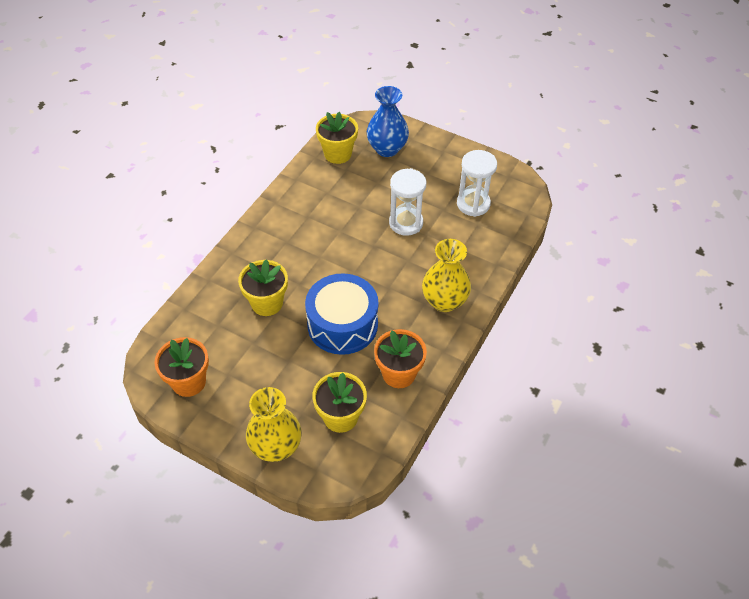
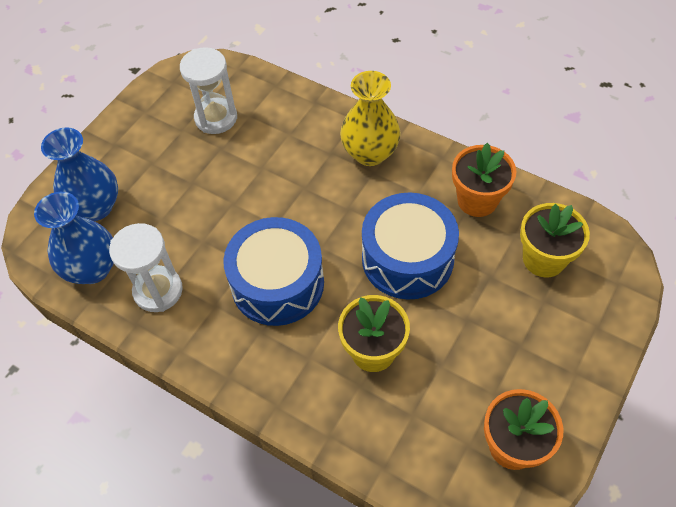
camera: 85 degrees left, 5 degrees up
(276, 447) = (595, 327): yellow vase -> none
(323, 248) = (277, 283): none -> blue drum
(338, 154) = (92, 268): yellow flower pot -> blue vase
(406, 223) = (240, 188): white hourglass -> white hourglass (158, 291)

